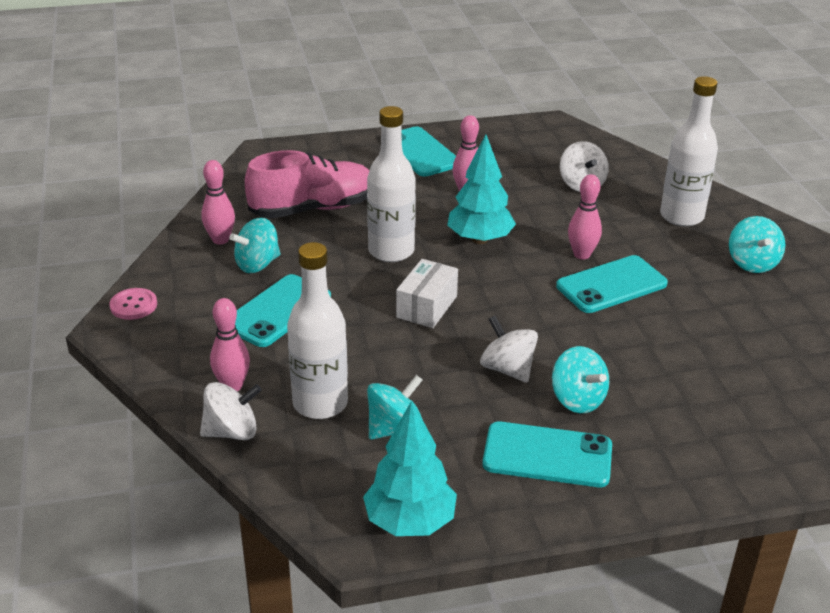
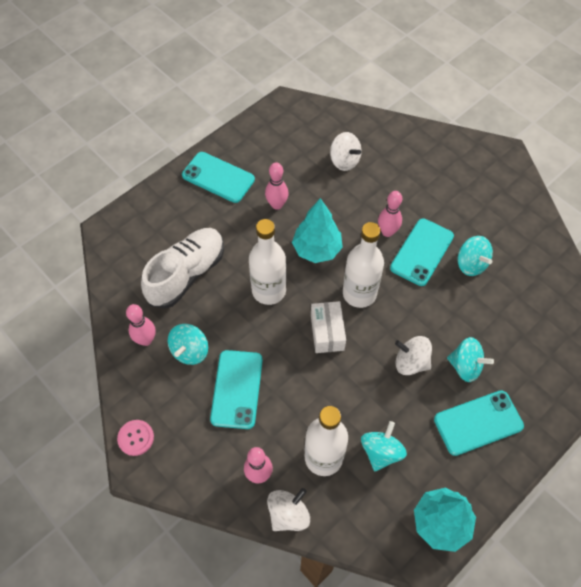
camera: 30 degrees left, 25 degrees up
(313, 209) = (187, 274): pink shoe -> white shoe
(681, 216) = (422, 164): white bottle -> white bottle (359, 293)
(752, 263) = (487, 189): turquoise spinning top -> turquoise spinning top (471, 264)

